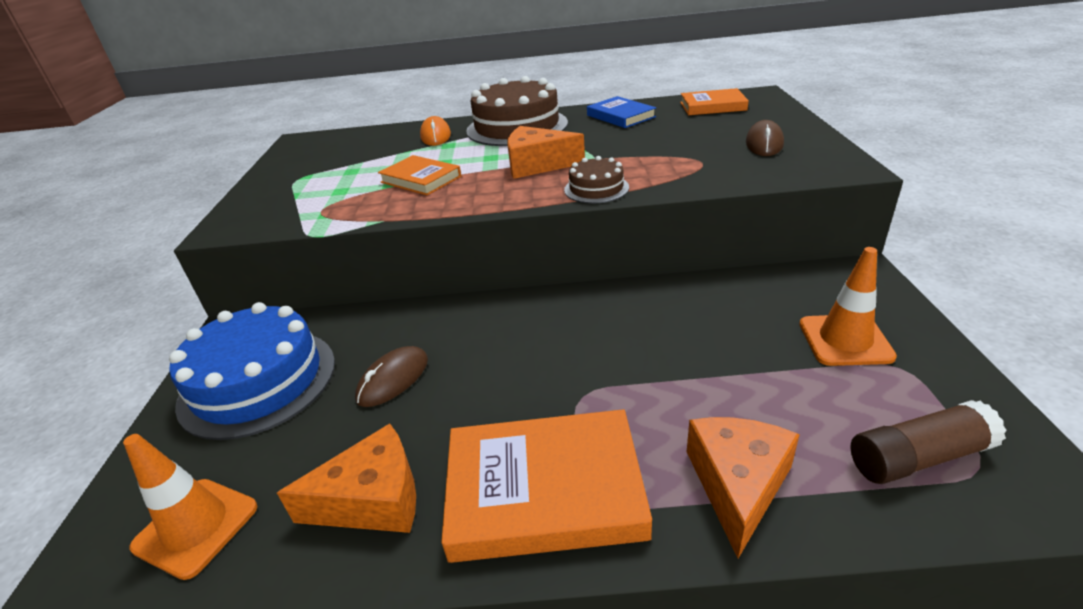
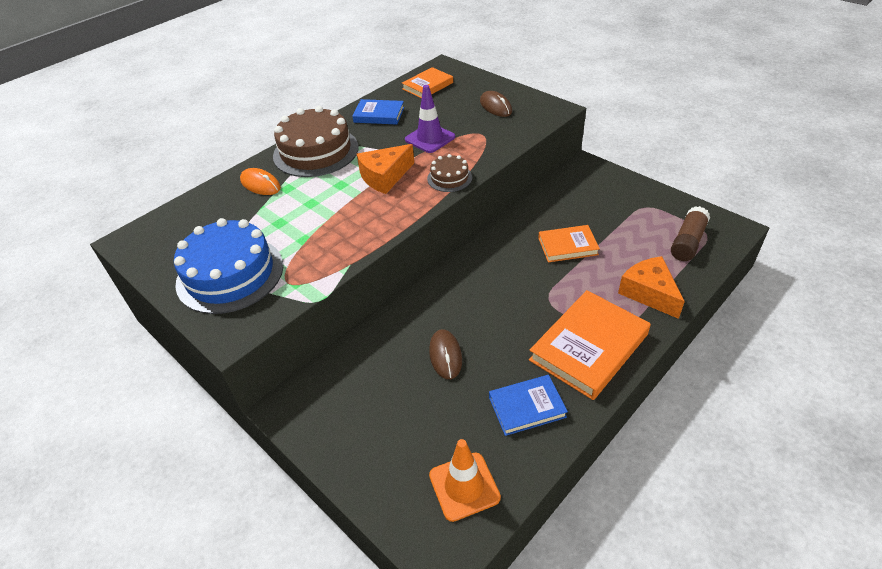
camera: 45 degrees left, 10 degrees up
(258, 381) = (365, 413): blue cake -> blue cake (230, 274)
(373, 499) = (527, 407): orange cheese -> blue book
(421, 179) = (319, 224): orange book -> orange book (567, 246)
(637, 149) = (430, 138): none -> purple traffic cone
(845, 340) = (615, 205): orange traffic cone -> none

